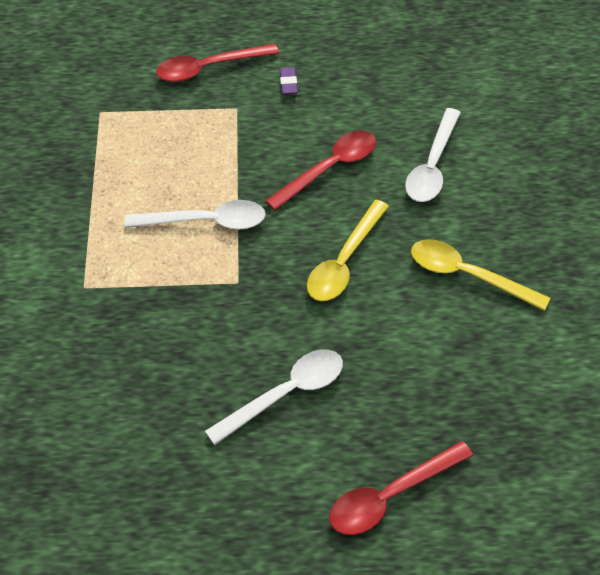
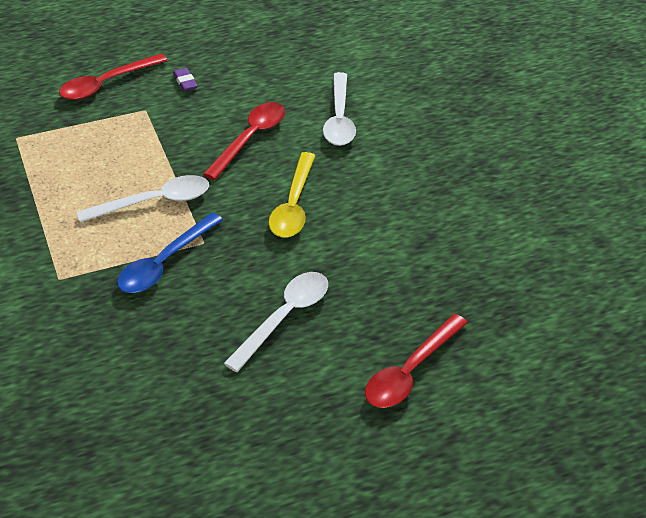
camera: 20 degrees left, 10 degrees down
(190, 296) = (164, 263): none -> blue spoon
(467, 275) = (404, 192): yellow spoon -> none

